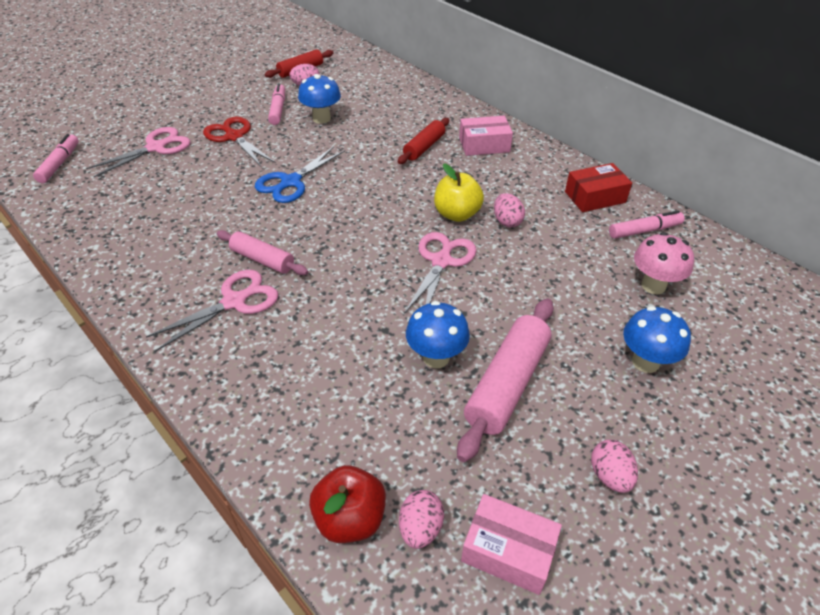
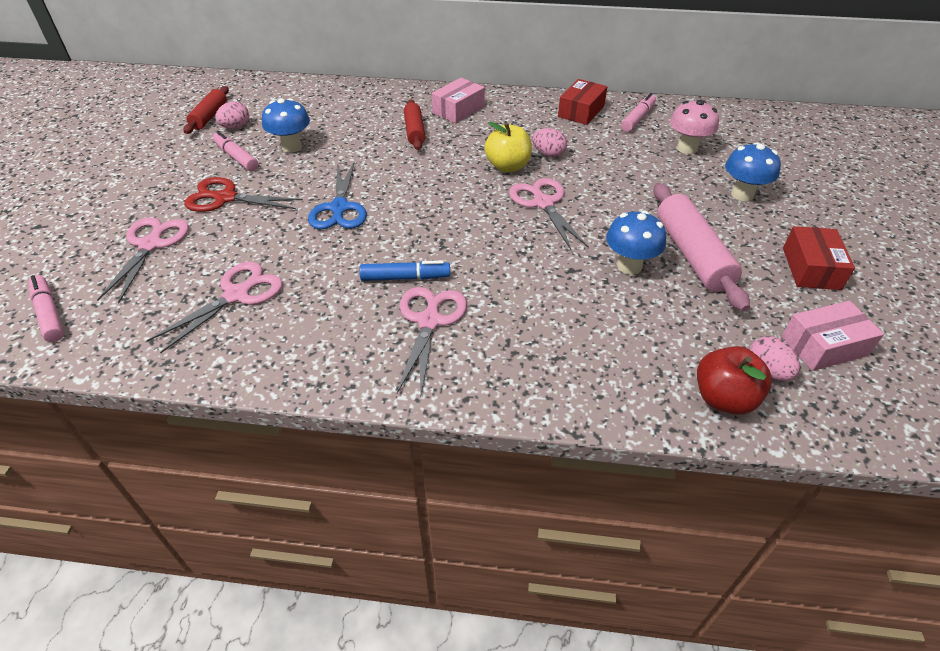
camera: 40 degrees left, 0 degrees up
(155, 209) = (236, 295): none -> pink scissors
(262, 260) = (405, 277): pink rolling pin -> blue marker
(609, 476) = (811, 268): pink egg -> red box

